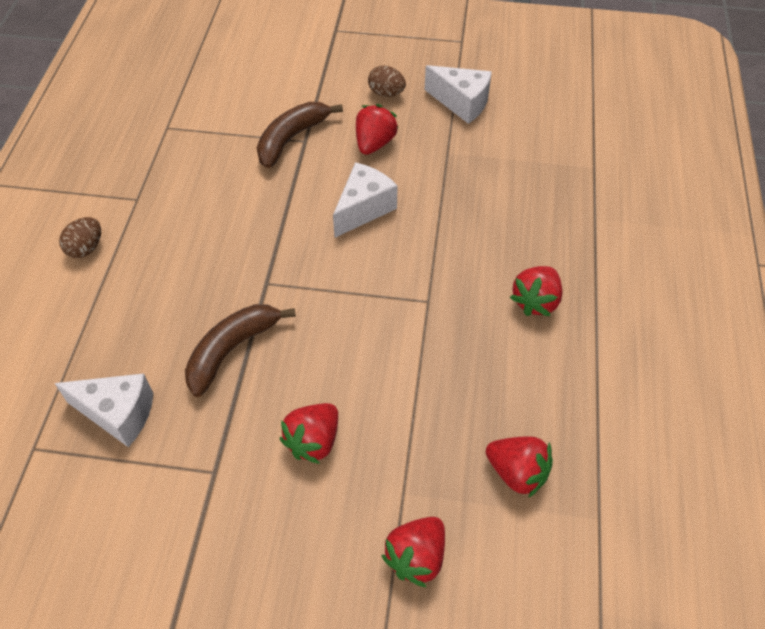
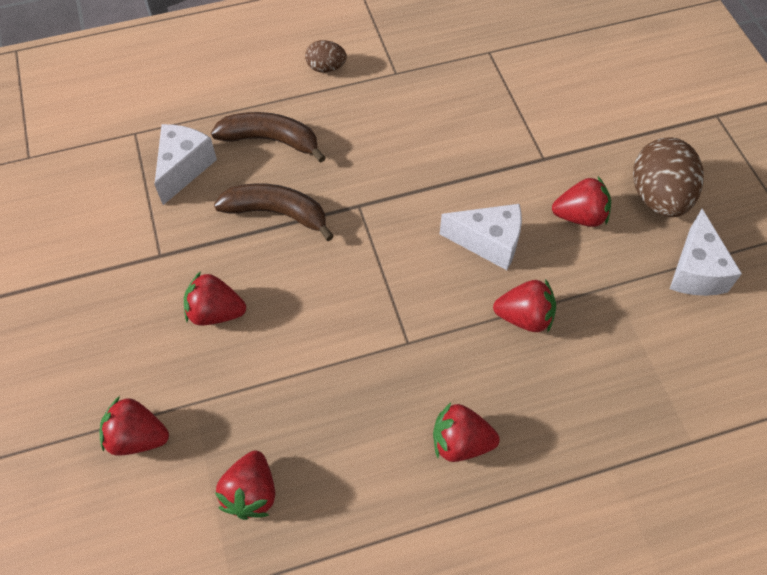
camera: 65 degrees right, 5 degrees up
(118, 414) = (184, 168): white cheese -> white cheese turned 150 degrees counterclockwise
(291, 139) = (539, 147): brown banana -> brown banana (271, 140)
(386, 93) = (658, 197): brown egg -> brown egg, size x1.88
(446, 215) = (524, 317): none -> red strawberry

